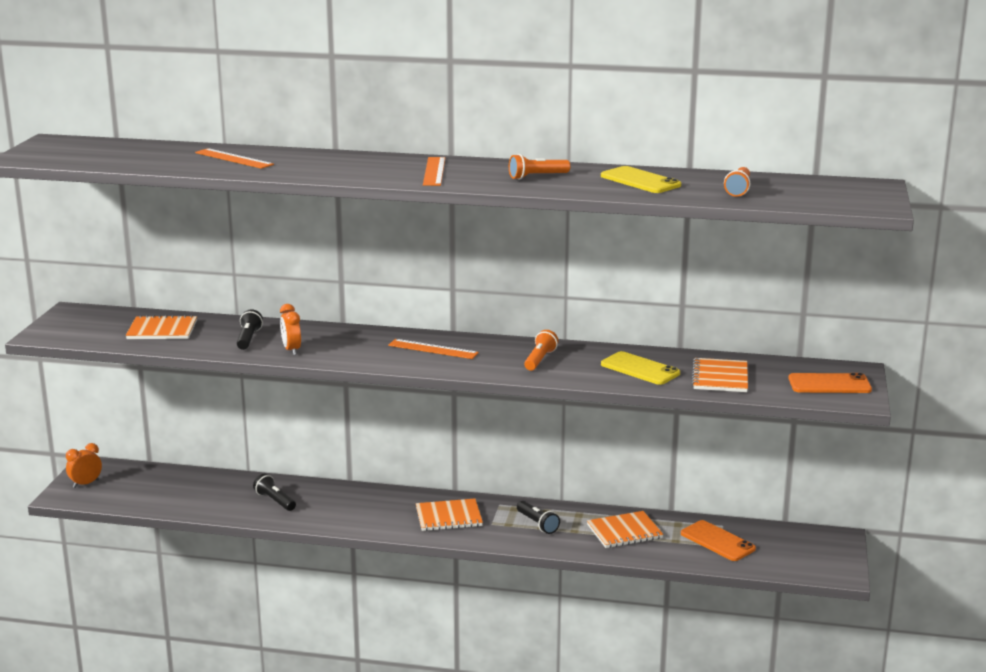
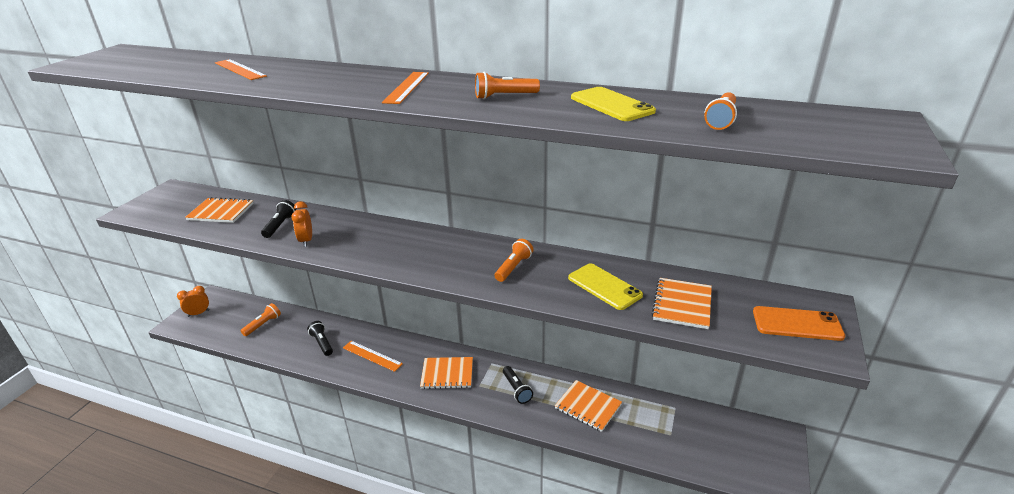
camera: 10 degrees right, 10 degrees up
(184, 489) = (263, 325): none -> orange flashlight
(433, 349) = (424, 247): orange ruler -> orange ruler (372, 356)
(624, 532) = (588, 406): orange notebook -> orange notebook turned 45 degrees clockwise
(717, 541) = (668, 428): orange phone -> none

